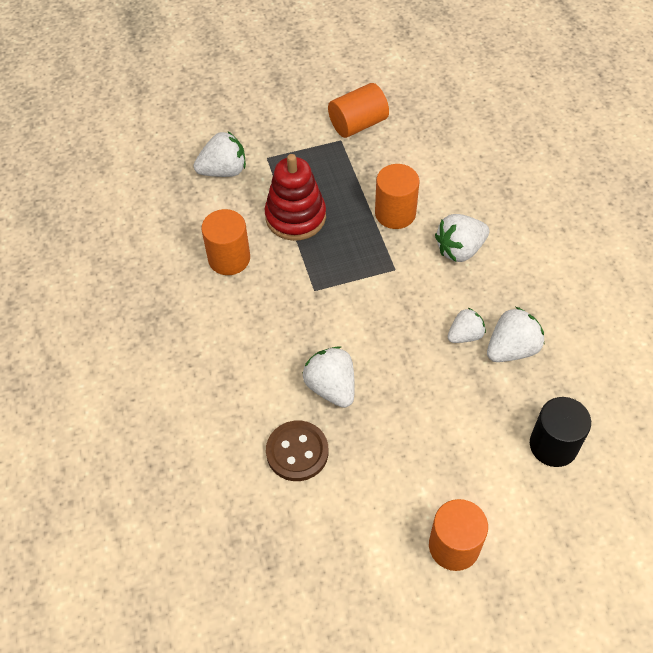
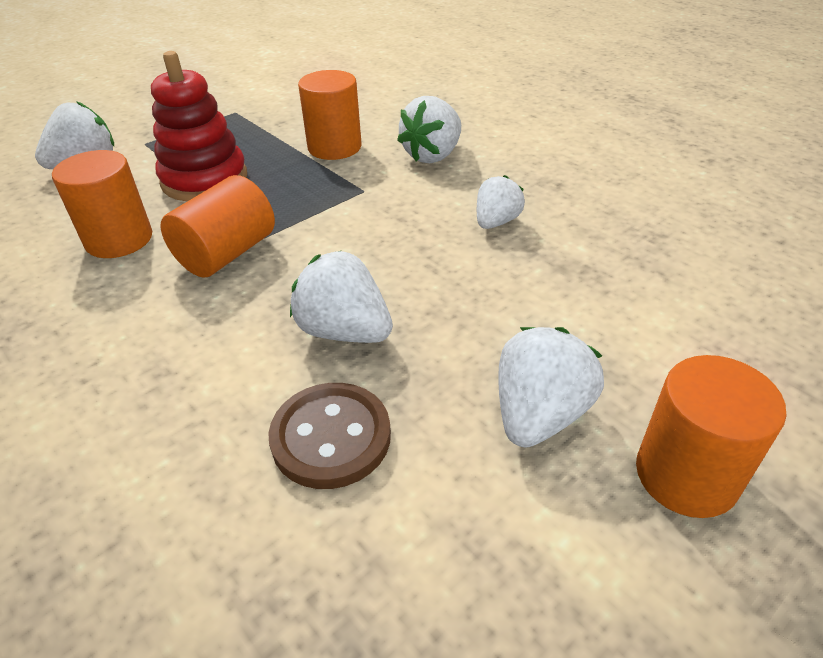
camera: 25 degrees left, 15 degrees down
(358, 124) = (250, 97): orange cylinder -> orange cylinder (227, 253)
(512, 349) = (564, 217): white strawberry -> white strawberry (539, 414)
(553, 445) = (702, 292): black cylinder -> none

